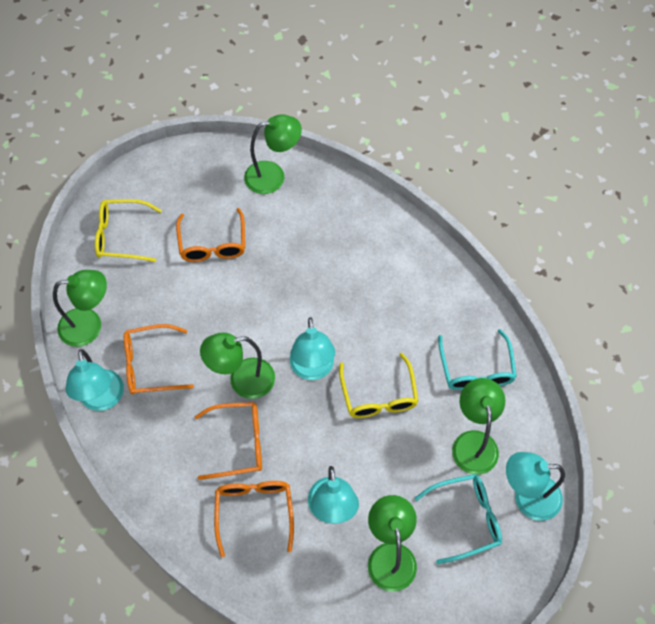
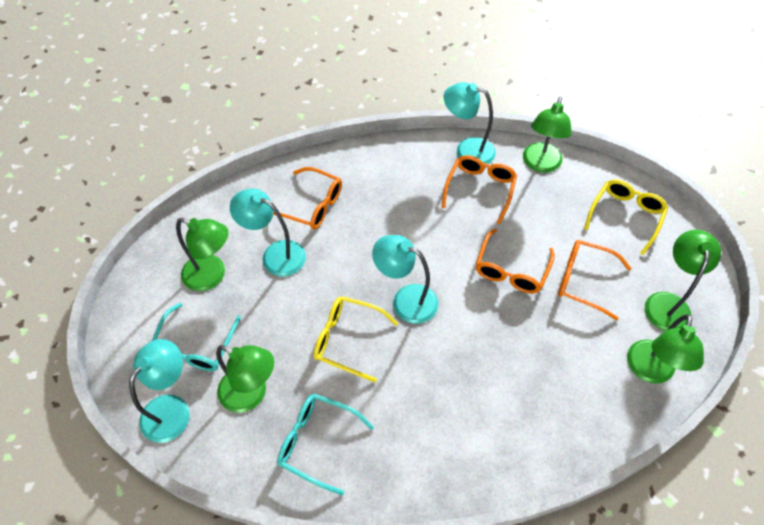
camera: 120 degrees right, 5 degrees down
(238, 443) = (373, 218): orange glasses -> orange glasses (511, 270)
(242, 380) = (427, 244): green lamp -> green lamp (667, 303)

